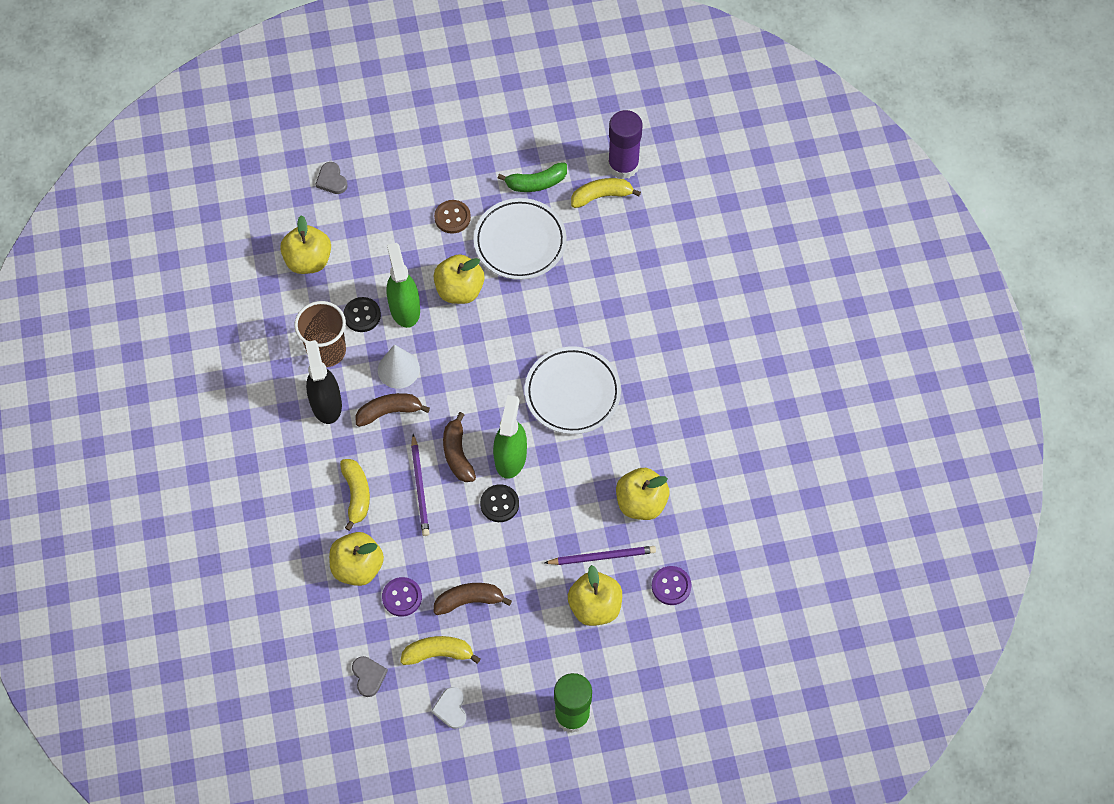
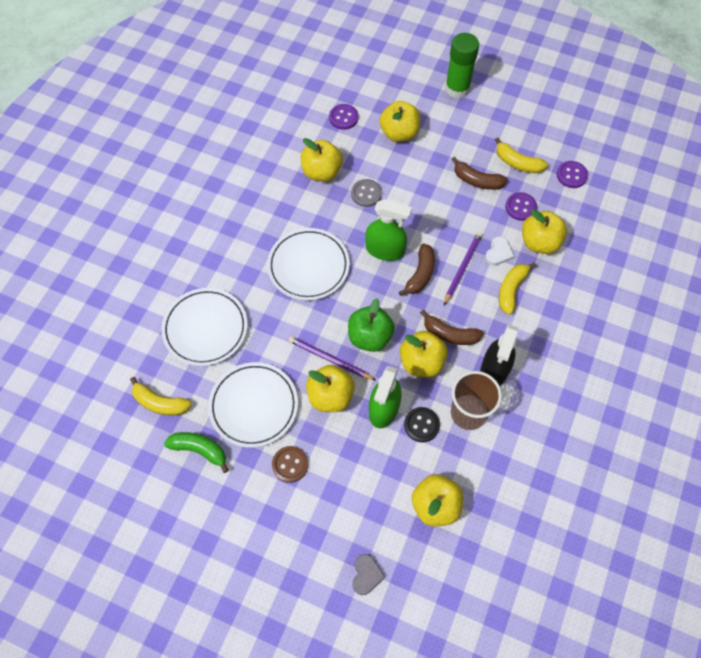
camera: 145 degrees left, 0 degrees up
(368, 676) = (571, 175): grey heart -> purple button
(398, 369) = (421, 362): white cone -> yellow apple
(451, 709) = (529, 130): white heart -> white heart (498, 252)
(462, 362) = (370, 337): none -> green apple
(499, 504) = (415, 225): black button -> none
(510, 457) = (385, 250): green spray bottle -> green spray bottle turned 120 degrees counterclockwise
(575, 507) = (366, 194): none -> grey button
(602, 556) = (372, 157): purple pencil -> purple pencil (330, 359)
(618, 277) = (205, 329): none -> white plate
(623, 165) = (120, 418): purple glue stick -> none

